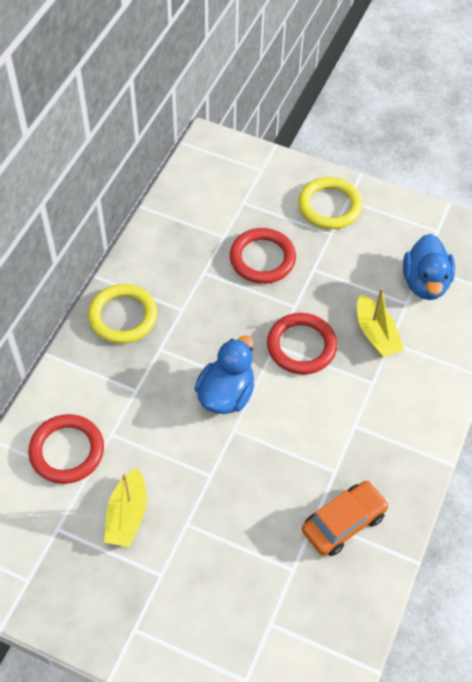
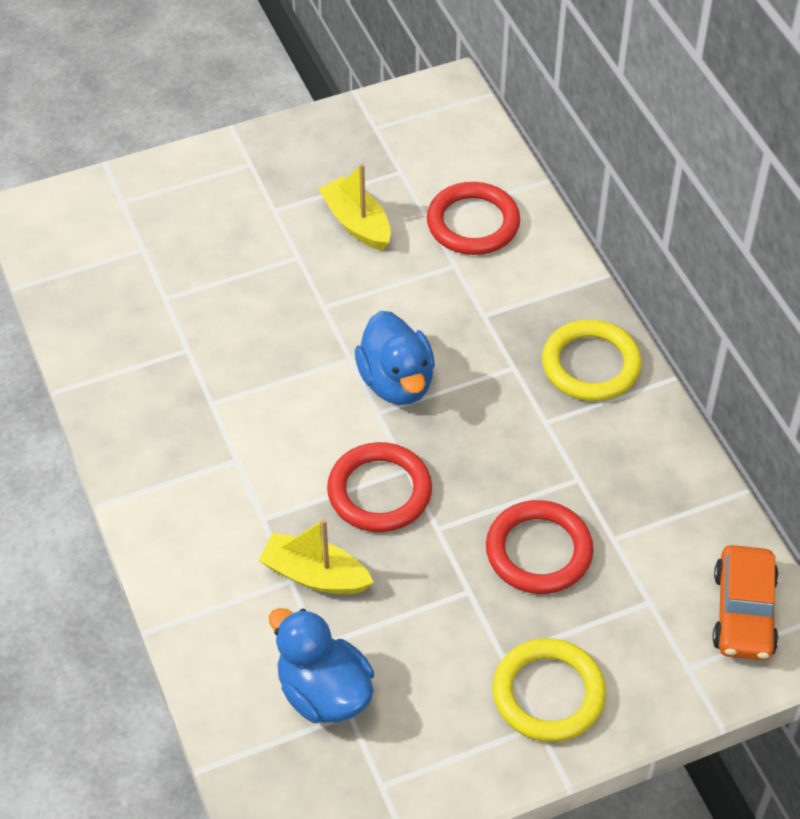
camera: 135 degrees right, 5 degrees down
(343, 522) = (157, 368): orange car -> orange car (743, 613)

